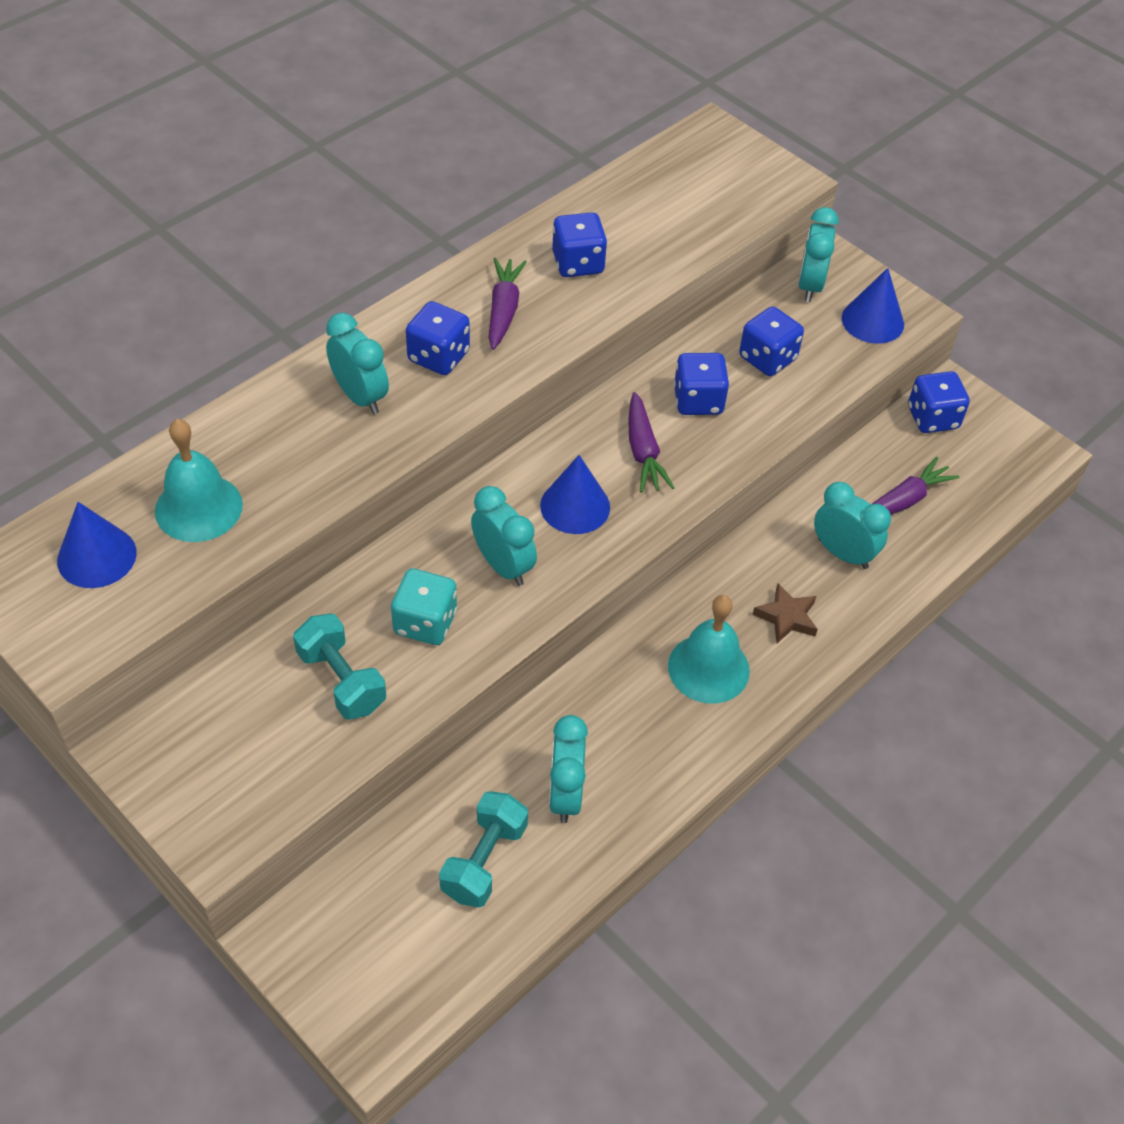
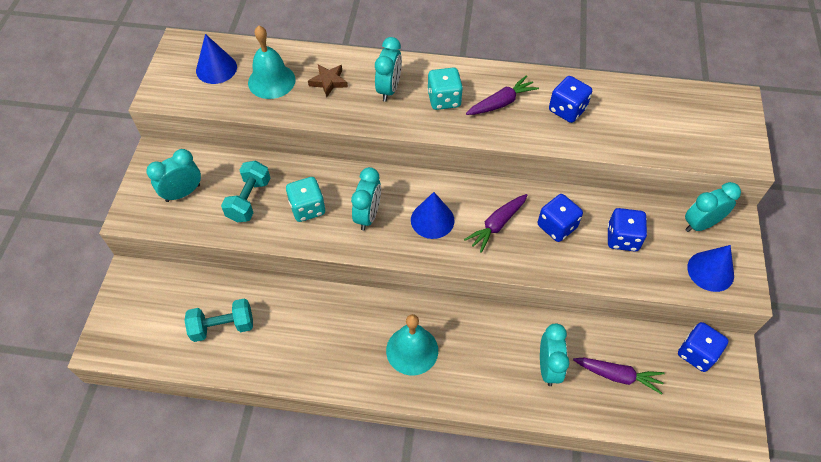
camera: 55 degrees right, 5 degrees up
(438, 357) = (444, 99): blue dice -> turquoise dice
(565, 794) = (284, 336): turquoise clock -> turquoise clock (183, 193)
(786, 617) = (478, 366): brown star -> brown star (328, 82)

